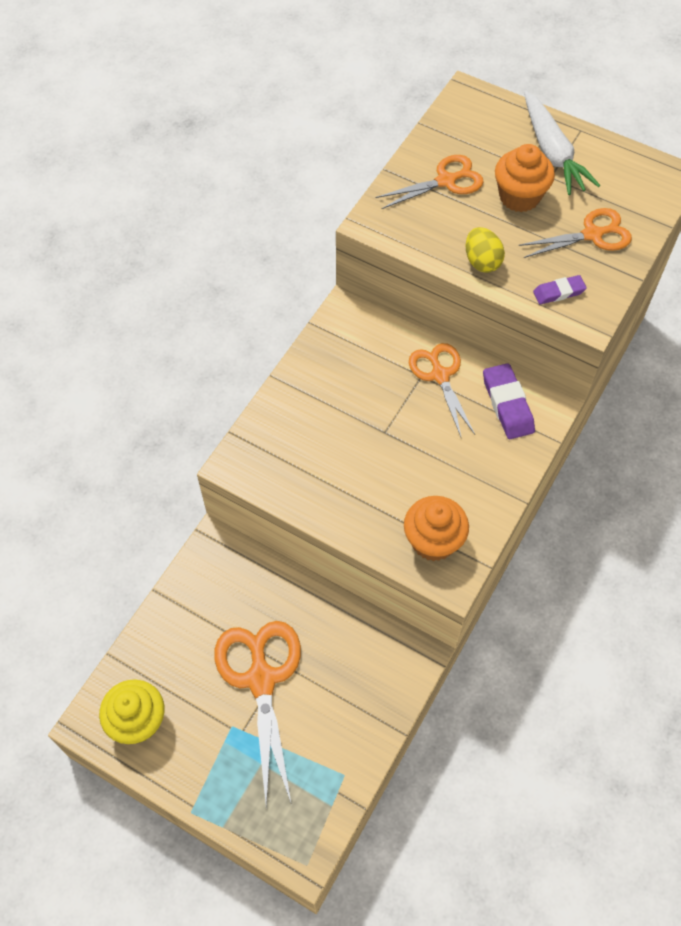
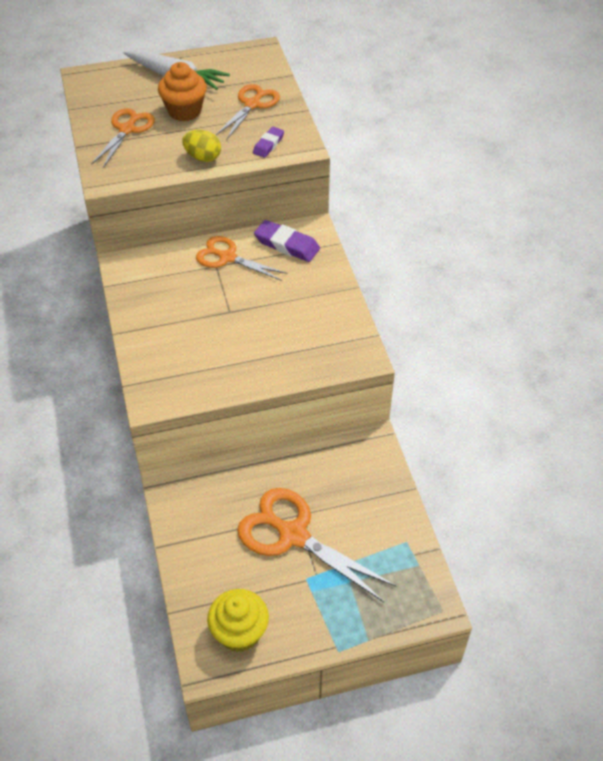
camera: 45 degrees left, 10 degrees down
(433, 541) = (329, 346): orange cupcake -> none

